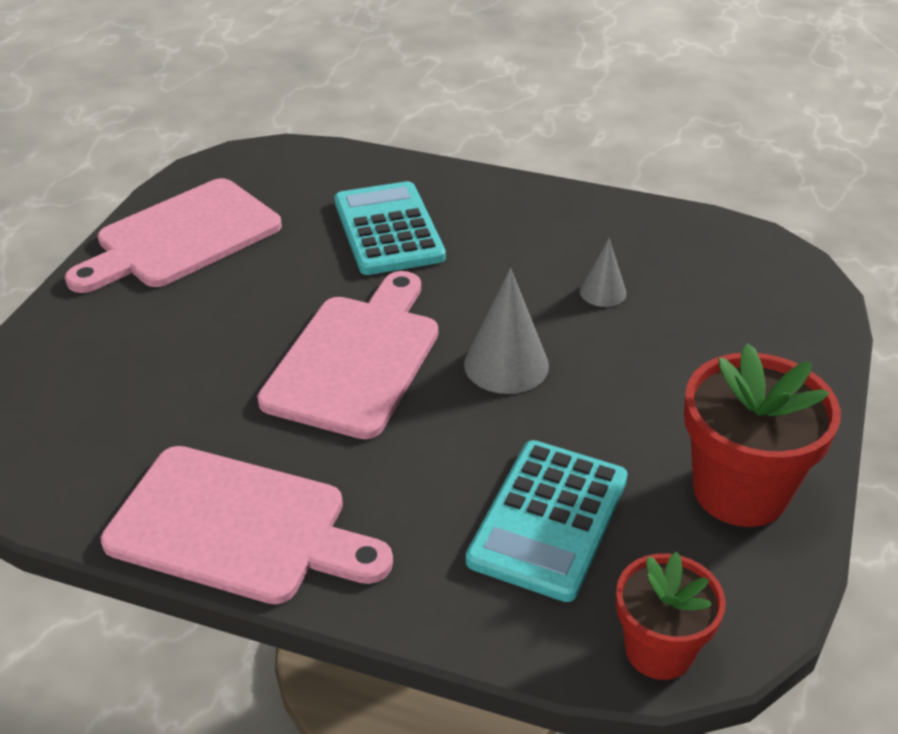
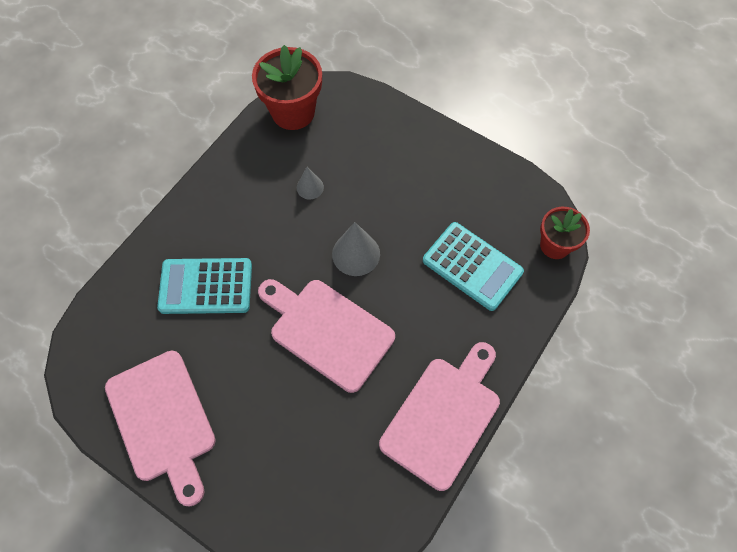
camera: 75 degrees left, 25 degrees up
(740, 491) = (473, 179): red flower pot -> red flower pot (293, 112)

